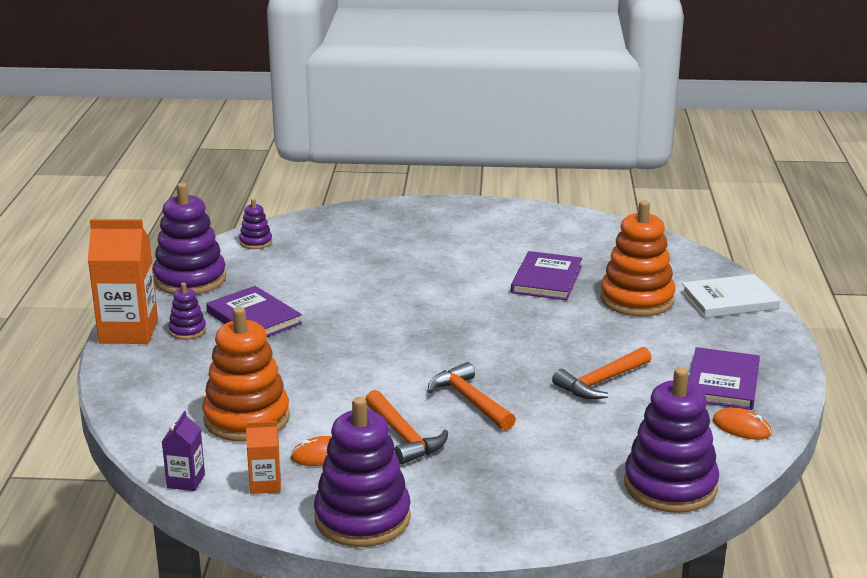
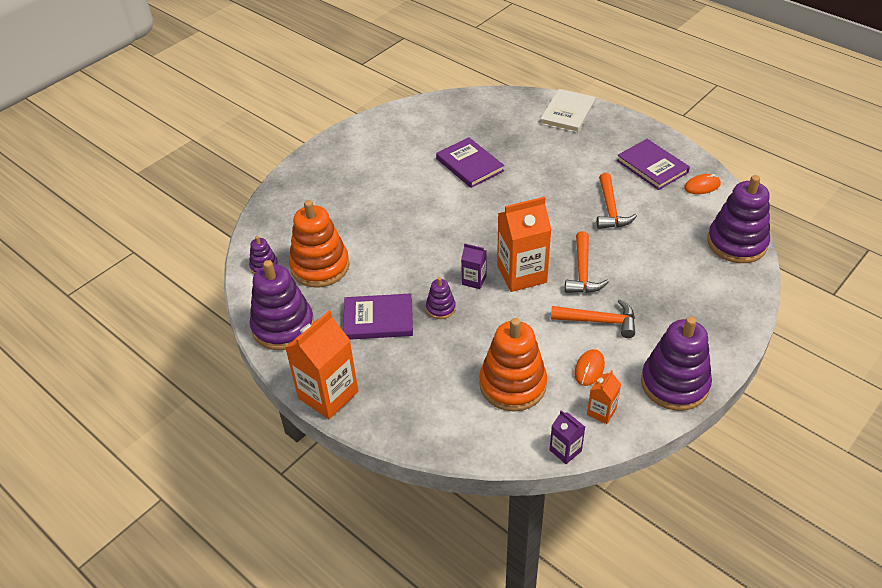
camera: 50 degrees left, 20 degrees up
(187, 331) = (361, 362): purple stacking toy -> purple stacking toy (440, 308)
(372, 345) = (474, 280): none -> purple carton
(417, 367) = (521, 274): none -> orange carton
(469, 400) = (582, 272): orange hammer -> orange hammer turned 90 degrees counterclockwise
(637, 299) = (531, 145): orange stacking toy -> orange stacking toy (320, 266)

